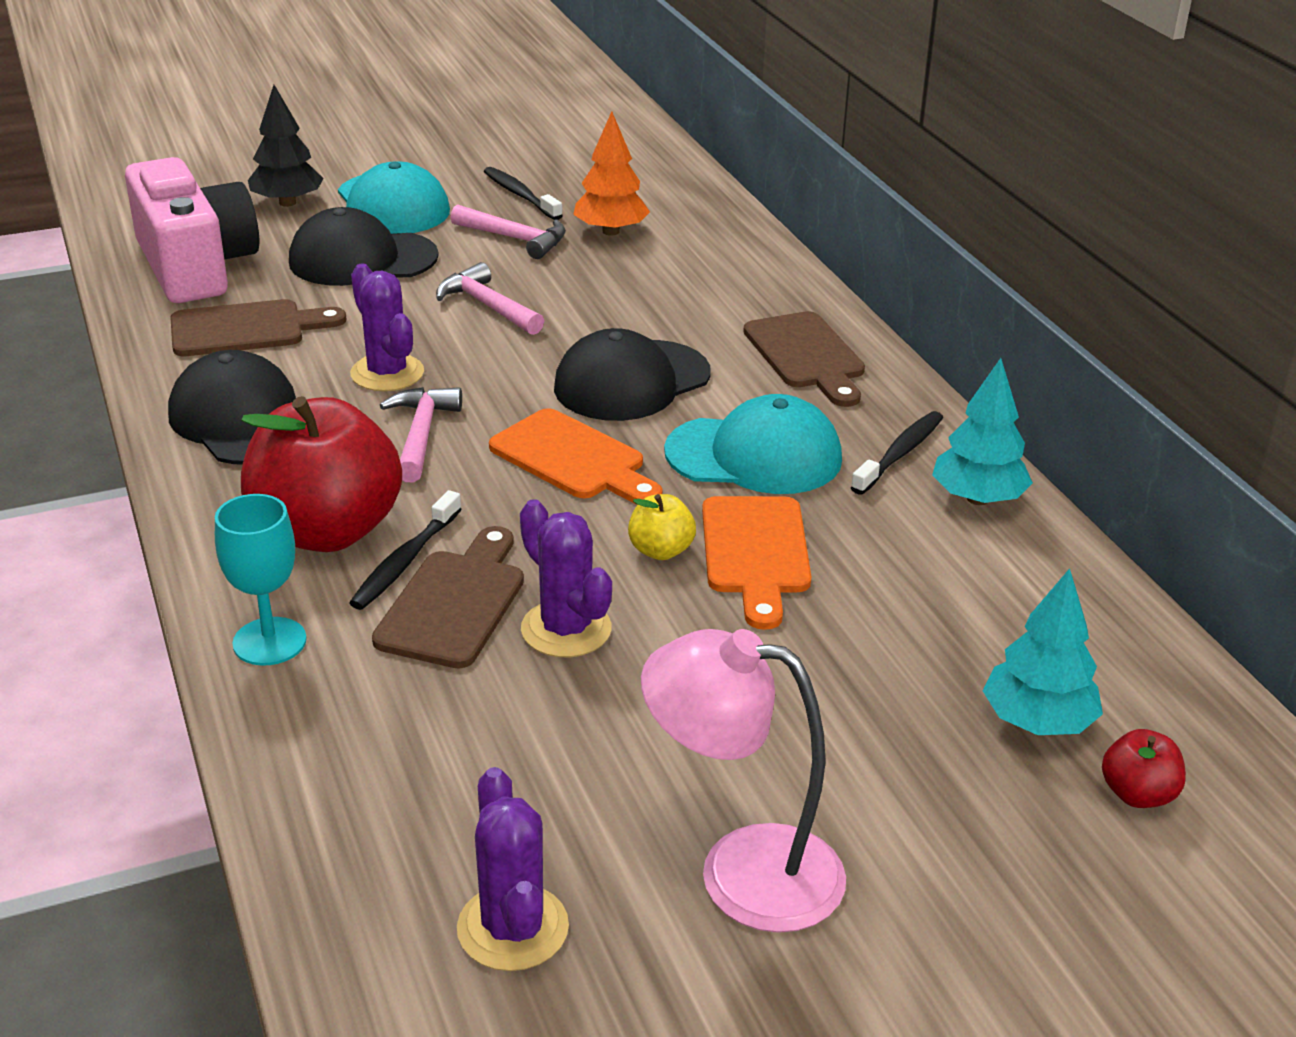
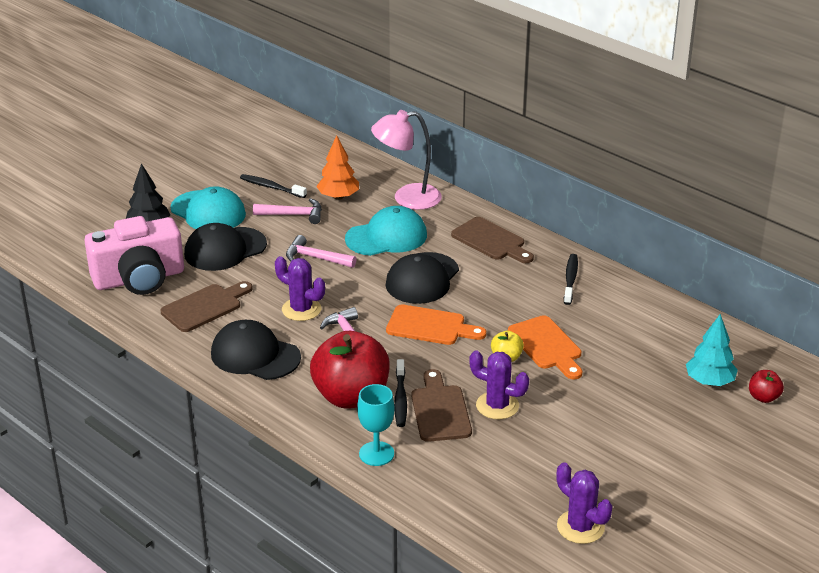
camera: 25 degrees left, 0 degrees up
(196, 266) = (139, 279): pink camera -> pink camera turned 120 degrees clockwise
(741, 871) = (645, 476): pink lamp -> pink lamp (407, 198)
(754, 455) = (509, 299): turquoise cap -> turquoise cap (386, 237)
(977, 499) = (618, 291): turquoise tree -> none

